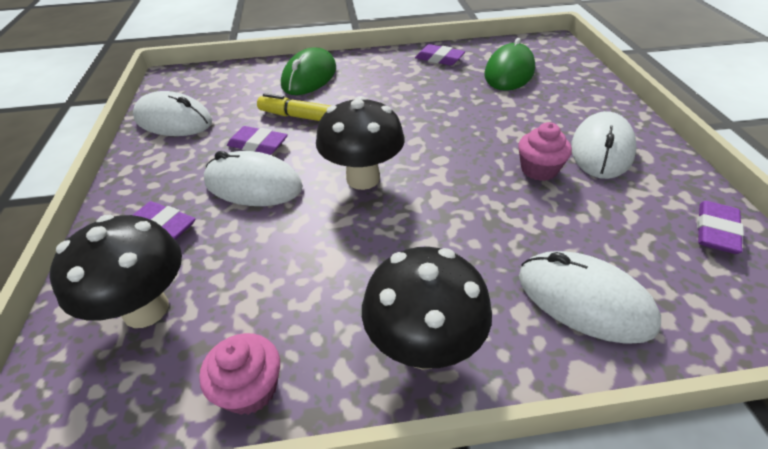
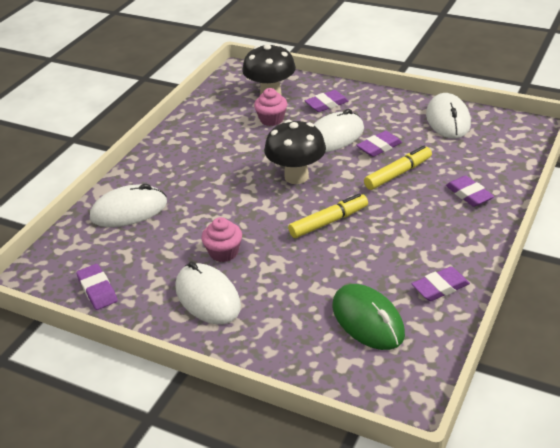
camera: 125 degrees right, 5 degrees down
(173, 120) = (448, 120): white mouse -> white mouse turned 60 degrees counterclockwise
(250, 389) = (201, 112): pink cupcake -> pink cupcake (271, 119)
(309, 77) = (469, 194): green mouse -> purple eraser
(419, 128) = (328, 222): none -> yellow marker
(423, 347) = (167, 155): black mushroom -> none

